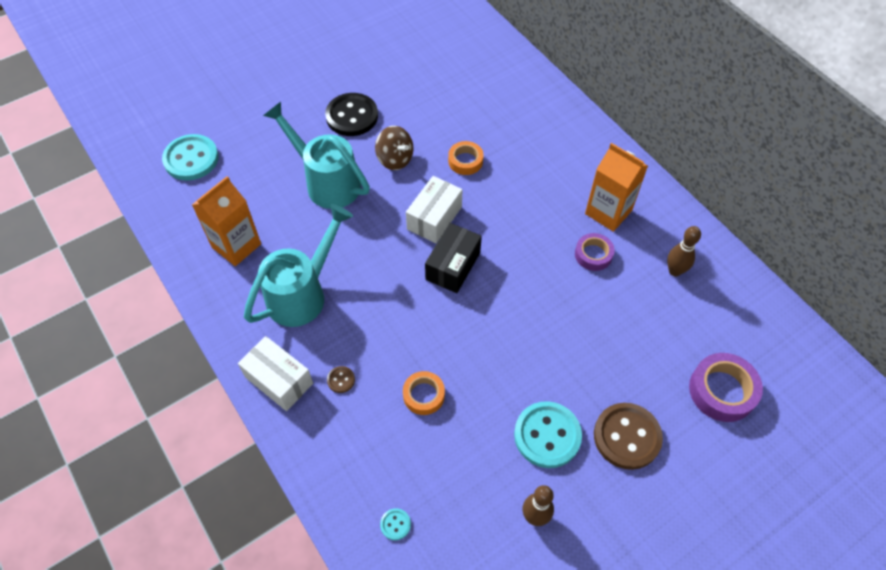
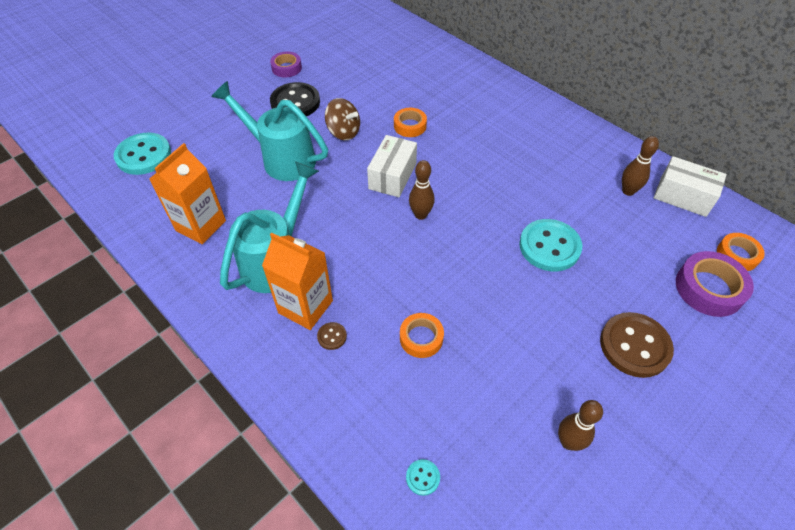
camera: 10 degrees left, 5 degrees down
(279, 380) = (266, 347): white box -> white box (683, 196)
(453, 266) = (420, 215): black box -> brown bowling pin
(547, 435) = (556, 357): turquoise button -> turquoise button (549, 246)
(593, 255) = (549, 187): purple tape -> purple tape (286, 68)
(608, 212) = (552, 151): orange carton -> orange carton (305, 307)
(765, 360) = (737, 255): none -> orange tape

